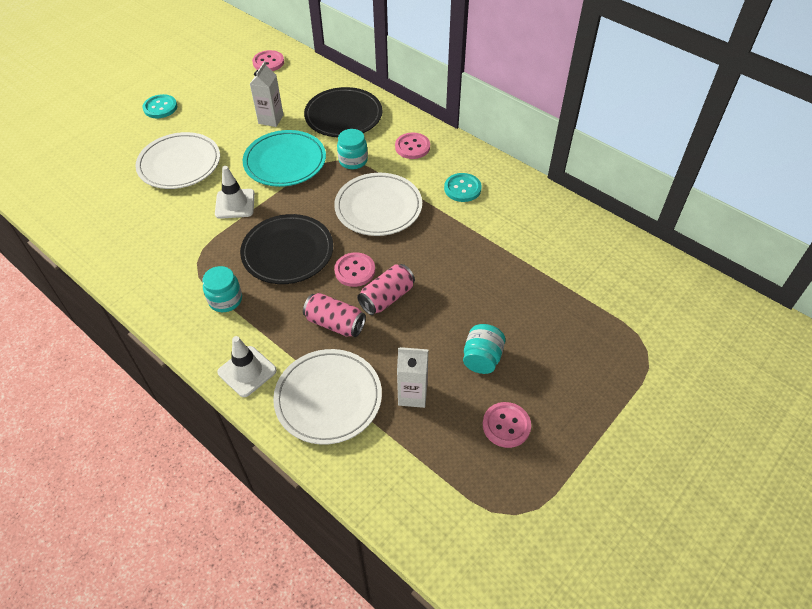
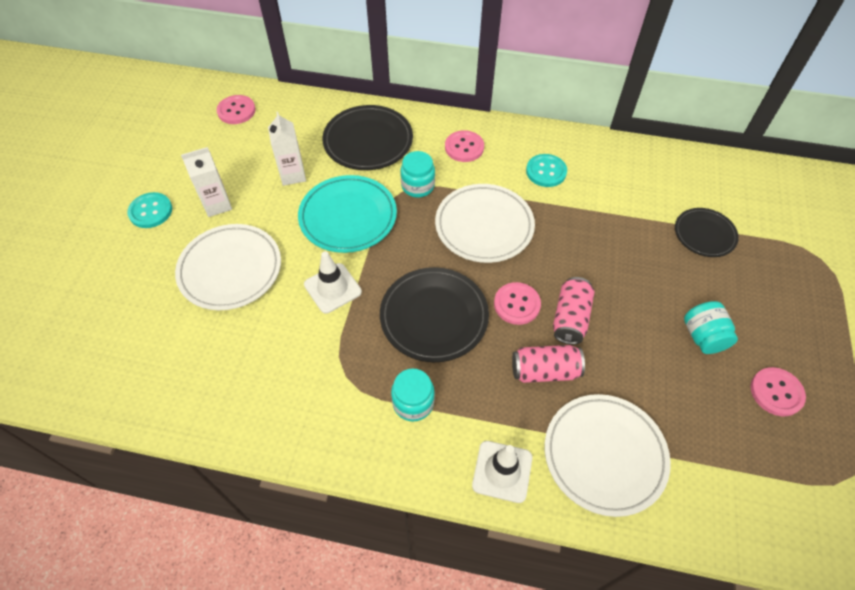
camera: 30 degrees left, 5 degrees up
(412, 395) = (675, 407): white carton -> white carton (217, 205)
(555, 287) = (704, 234): none -> black plate

